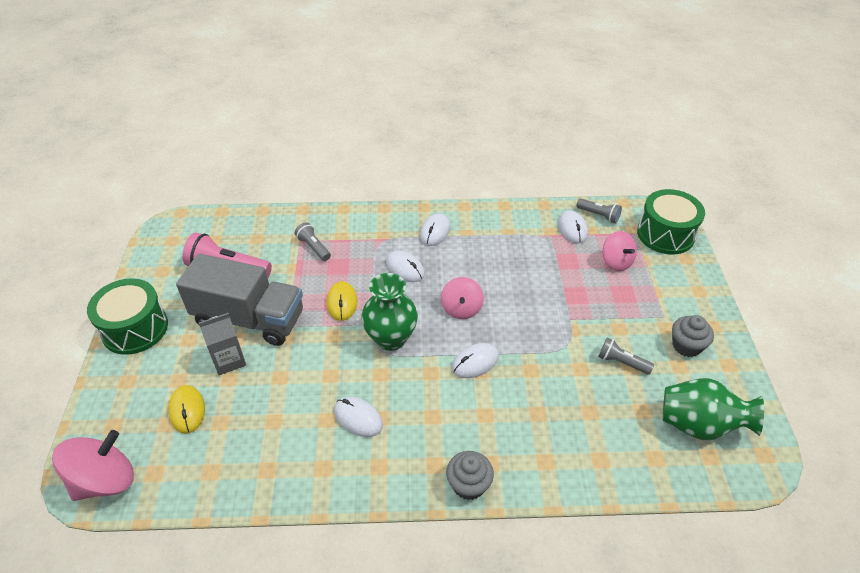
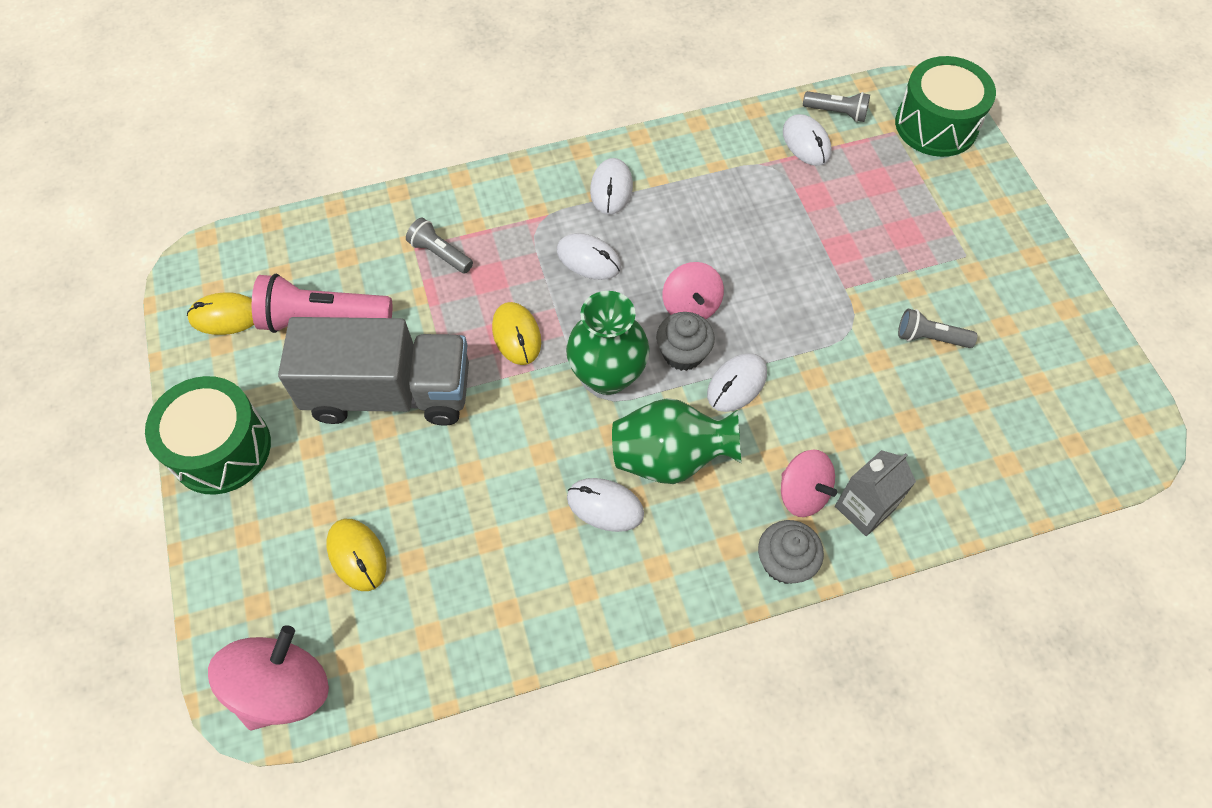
camera: 15 degrees left, 15 degrees up
(172, 256) = (226, 316): none -> yellow mouse
(229, 360) = (386, 464): grey carton -> grey carton (864, 508)
(616, 262) = (881, 184): pink spinning top -> pink spinning top (803, 493)
(686, 346) = (1007, 293): grey cupcake -> grey cupcake (683, 353)
(699, 425) = (1051, 404): green vase -> green vase (670, 458)

